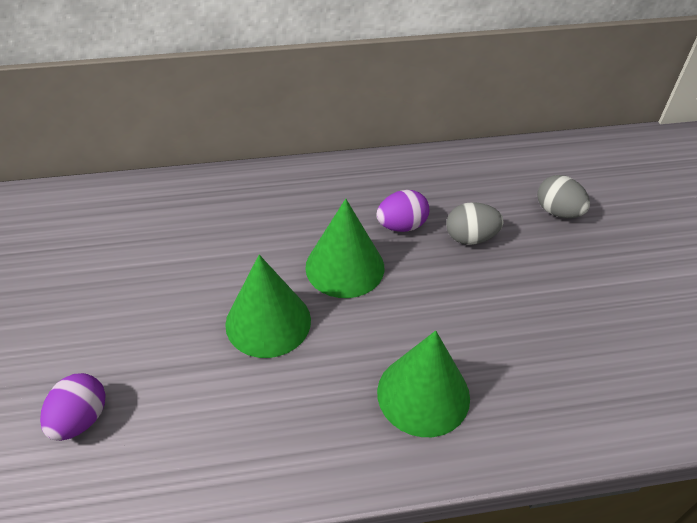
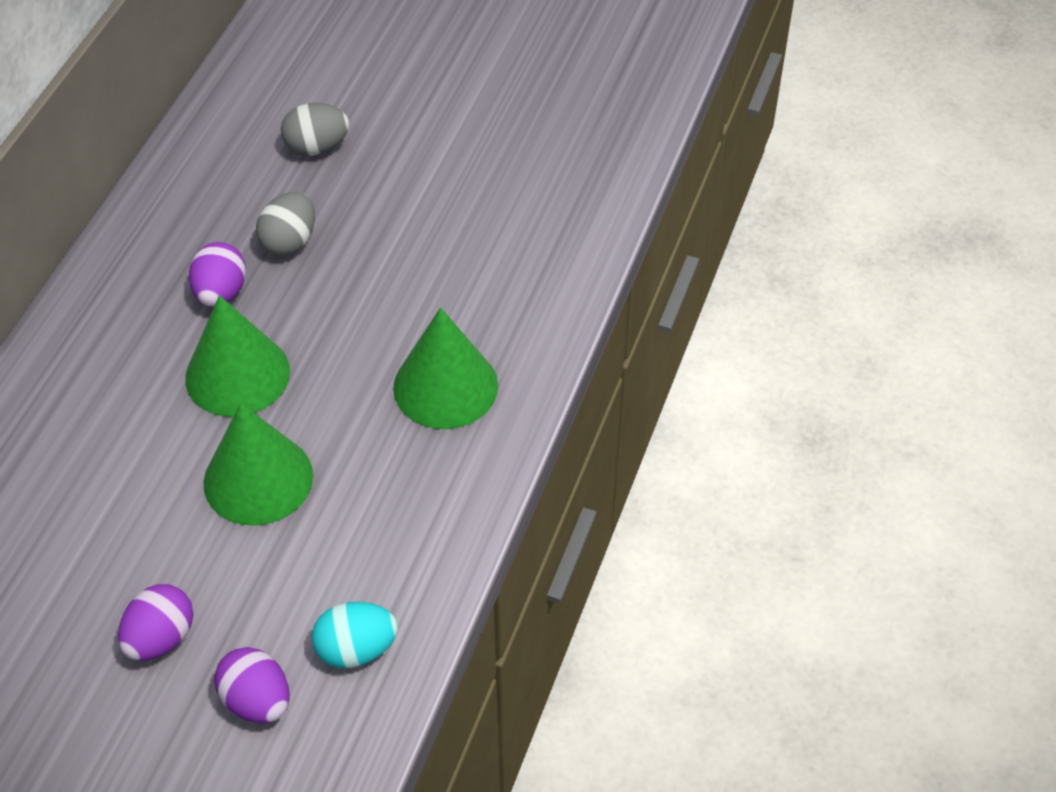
camera: 60 degrees left, 5 degrees up
(113, 335) = (160, 638): none -> purple egg
(150, 462) = (356, 649): none -> turquoise egg

